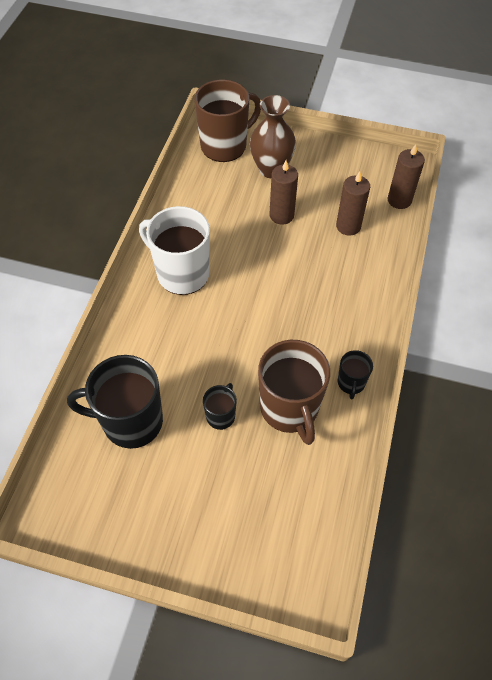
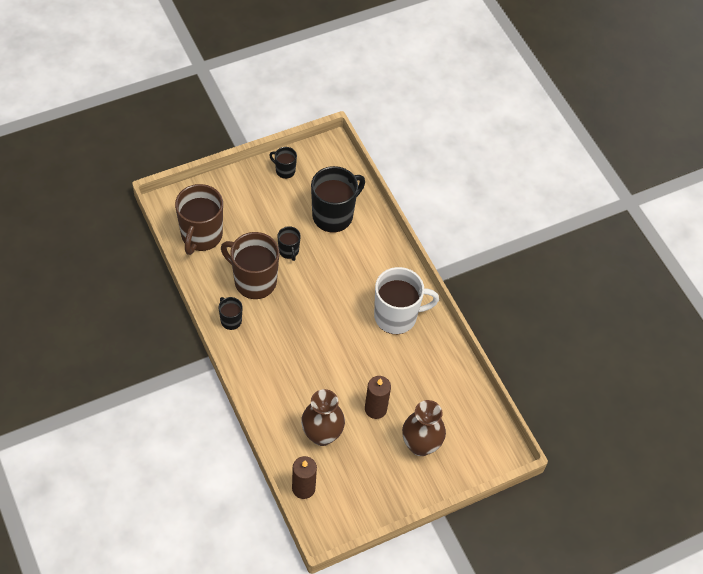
camera: 135 degrees right, 0 degrees up
(125, 528) = (284, 170): none -> black mug
(225, 146) = (475, 441): brown mug -> brown mug (201, 235)
(348, 226) = (322, 435): brown candle -> brown vase

